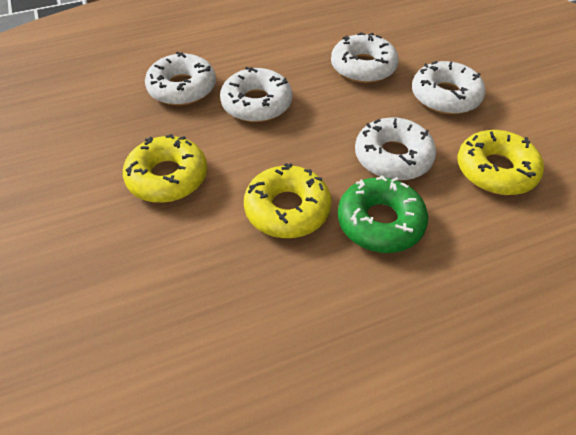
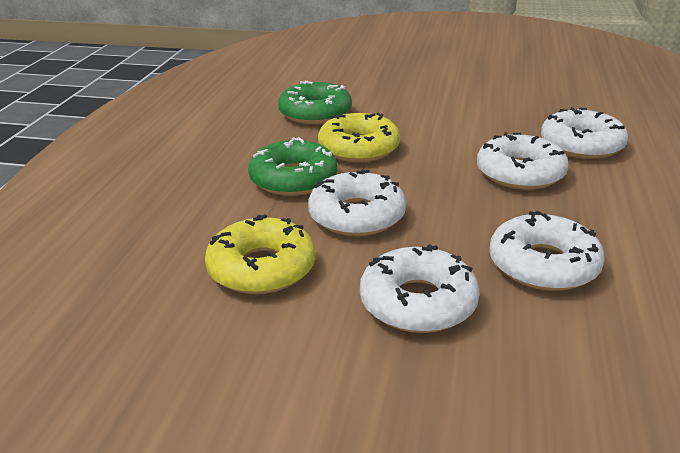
camera: 125 degrees right, 20 degrees down
(167, 177) = (450, 116): yellow donut -> none
(228, 292) = (315, 113): none -> green donut

